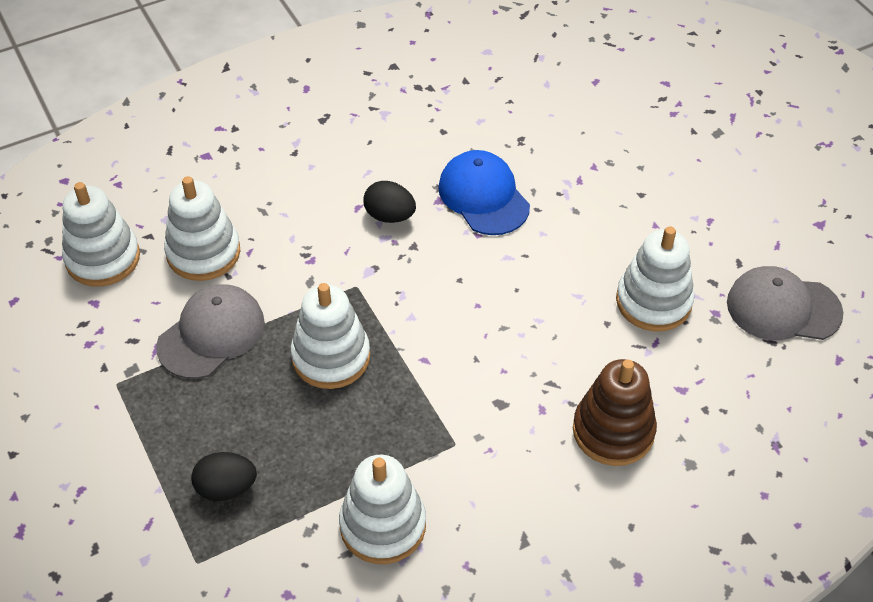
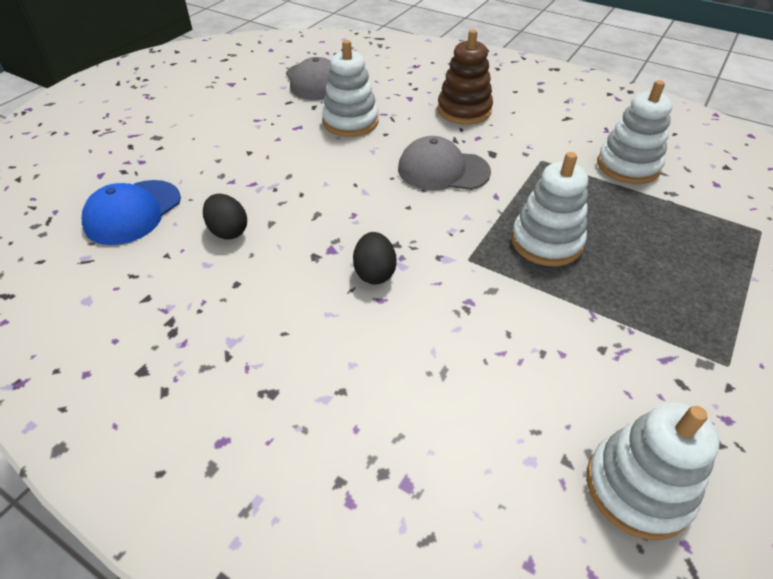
camera: 120 degrees left, 5 degrees down
(203, 252) = (538, 390): white stacking toy -> none
(211, 334) = (610, 326): grey cap -> grey cap (443, 170)
(226, 488) = (703, 243): black egg -> black egg (228, 231)
(483, 196) = (308, 226): blue cap -> blue cap (133, 212)

